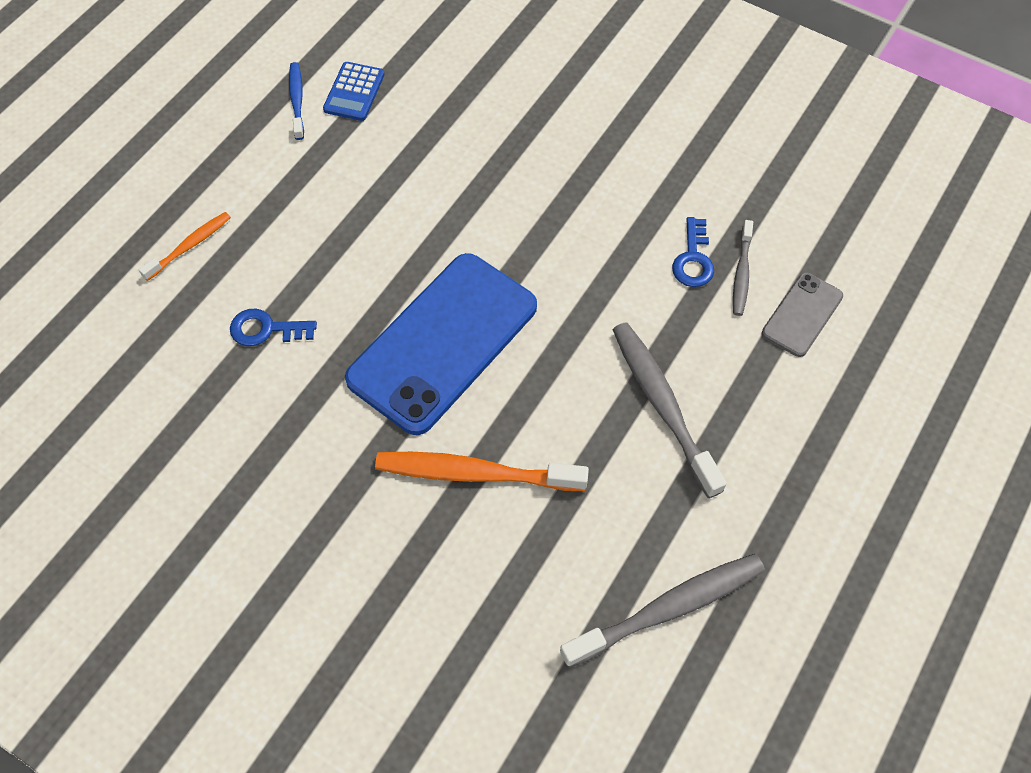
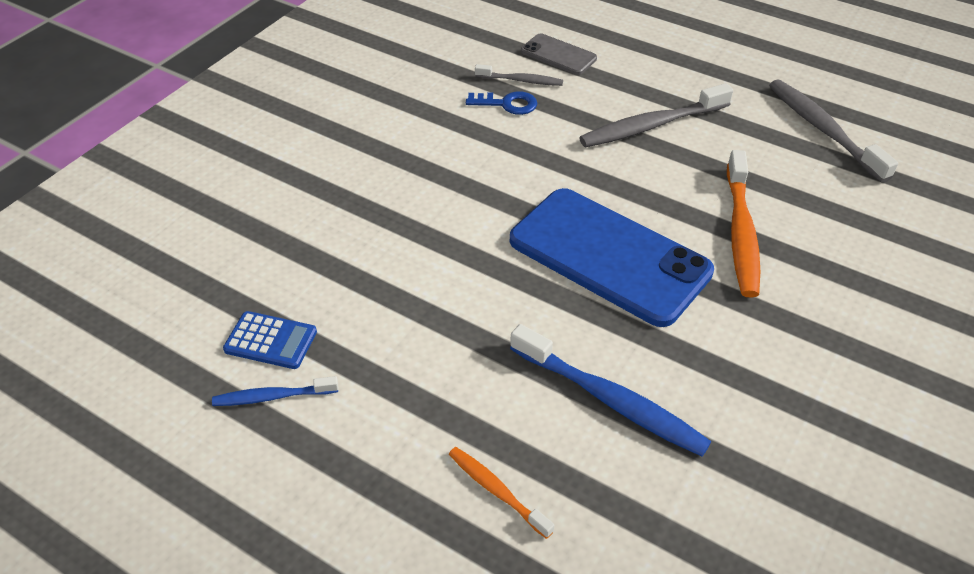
camera: 90 degrees left, 15 degrees down
(266, 329) = (610, 400): blue key -> blue toothbrush

